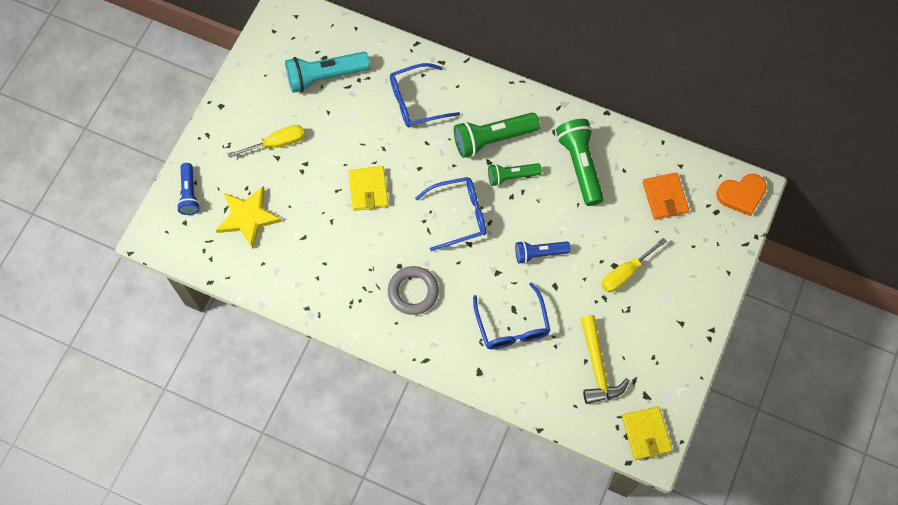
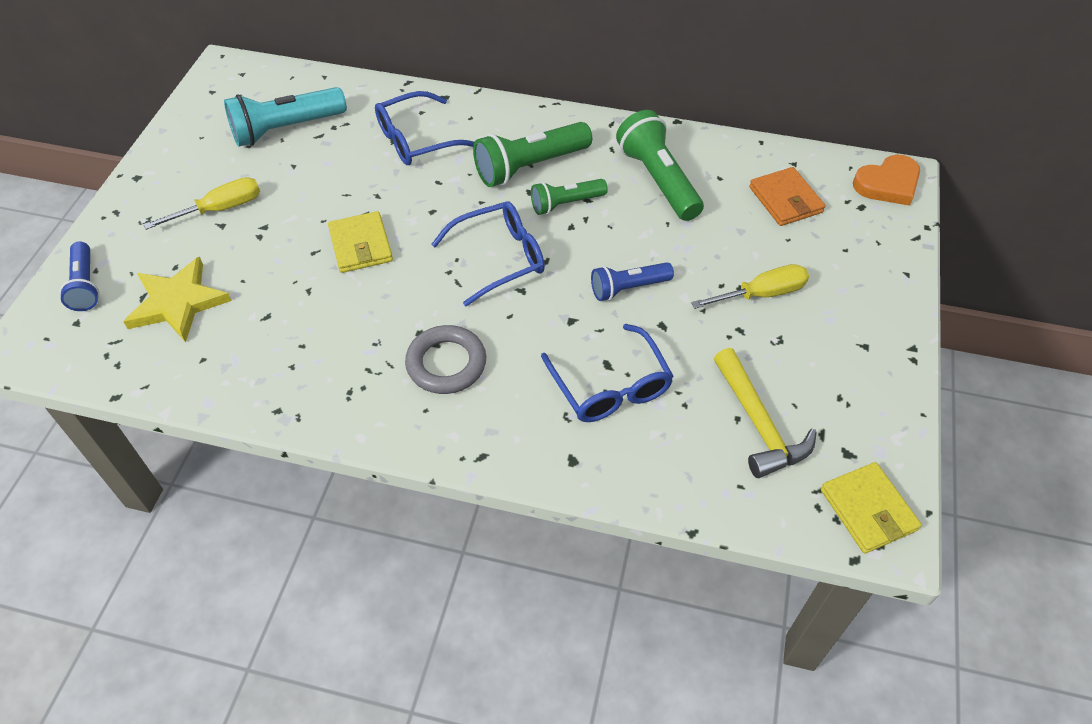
camera: 10 degrees left, 15 degrees down
(625, 273) = (761, 294): yellow screwdriver -> yellow screwdriver turned 150 degrees counterclockwise

